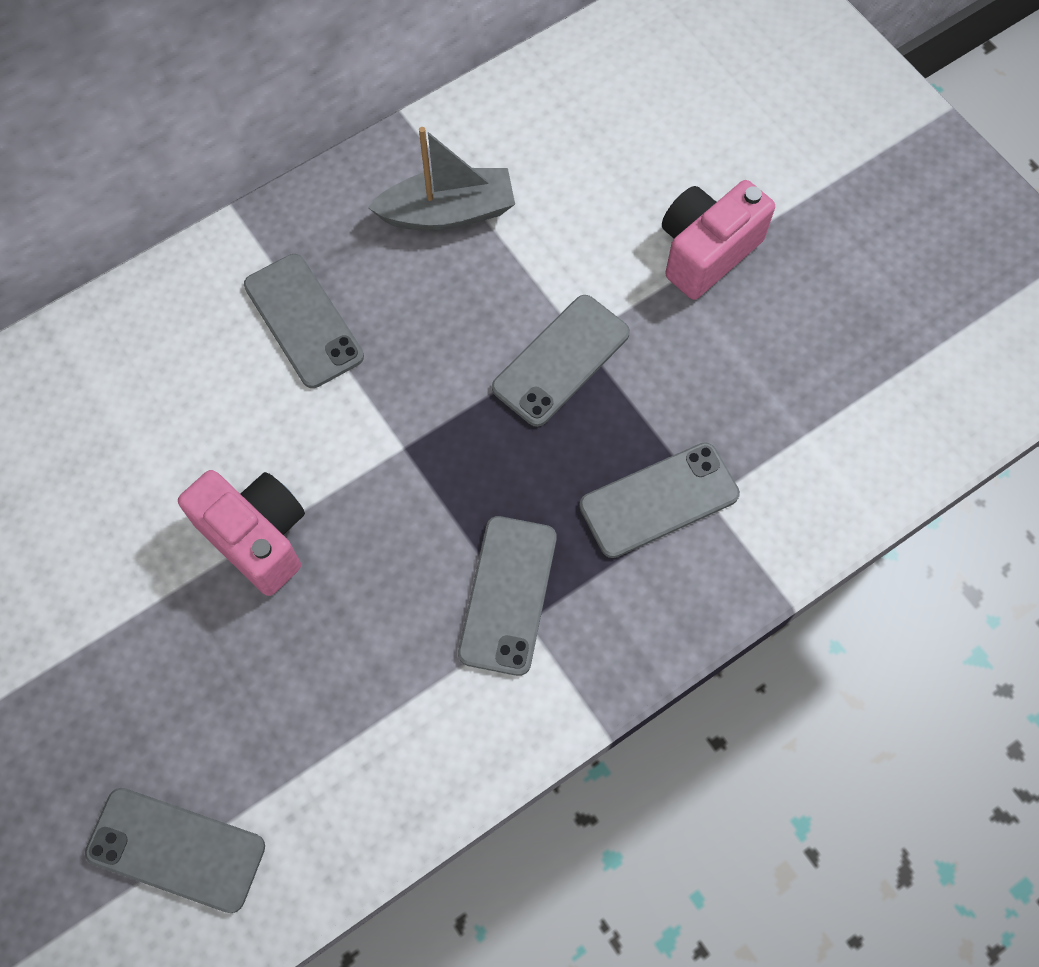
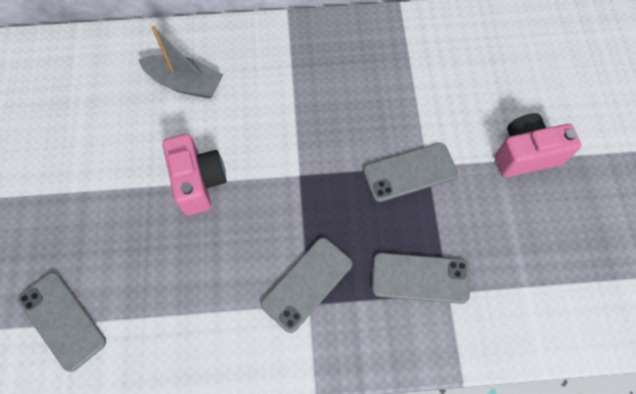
camera: 30 degrees right, 0 degrees up
(303, 321) = (288, 84): grey phone -> none
(448, 212) = (394, 65): grey boat -> grey boat (185, 83)

